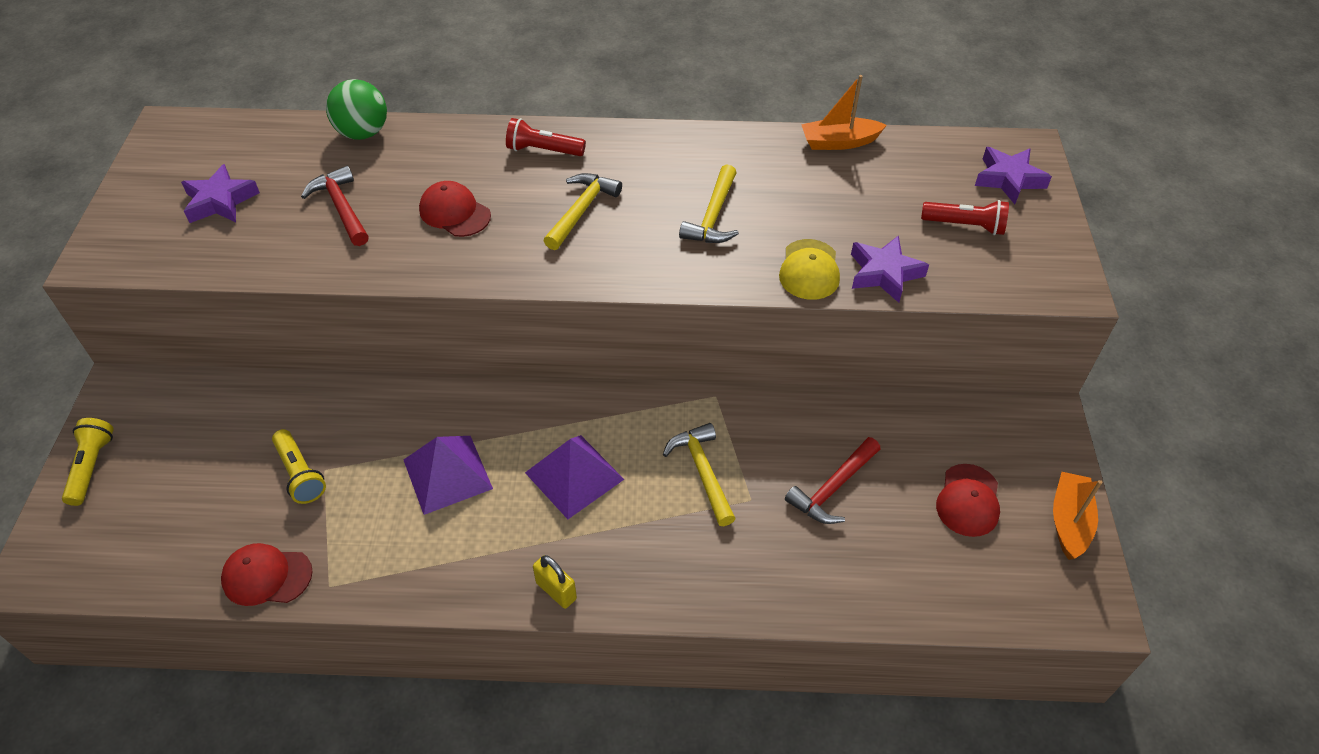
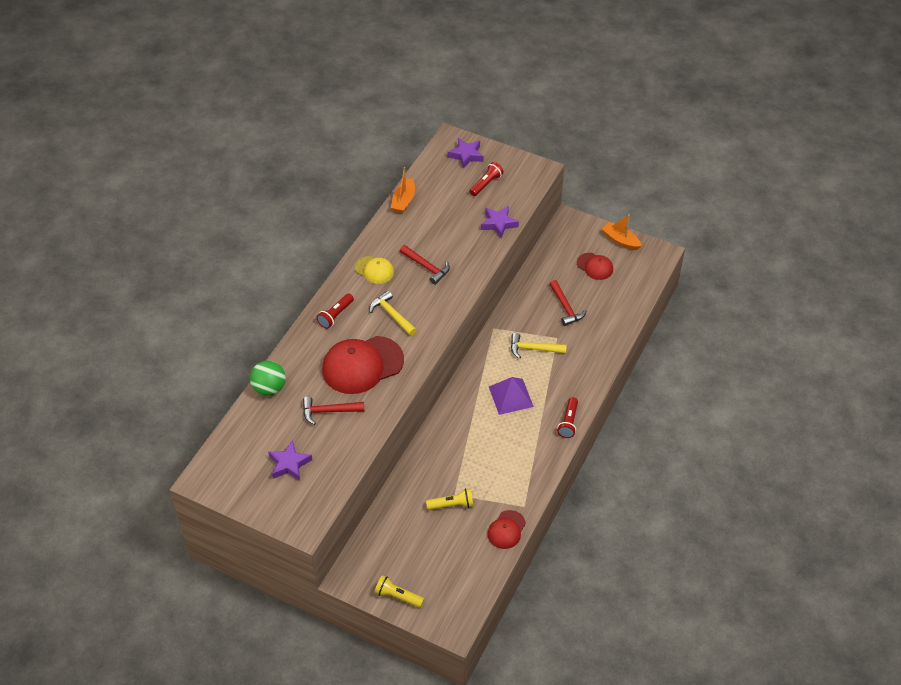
camera: 65 degrees left, 0 degrees up
(447, 474) = (484, 445): purple pyramid -> none
(454, 212) = (362, 365): red cap -> red cap, size x1.92
(556, 591) = (568, 422): yellow padlock -> red flashlight
(713, 216) = (426, 267): yellow hammer -> red hammer
(809, 270) = (482, 247): yellow cap -> yellow cap (374, 270)

